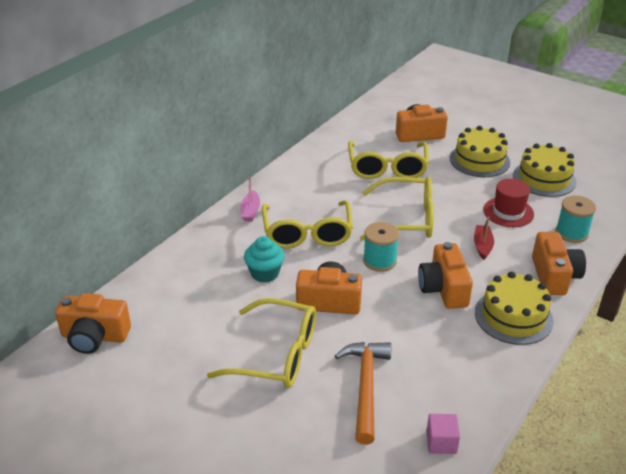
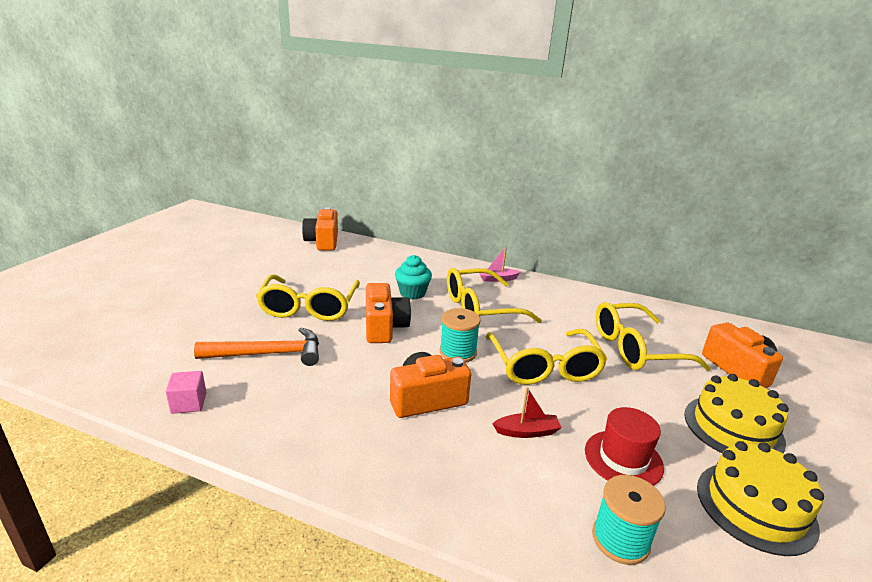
camera: 75 degrees right, 10 degrees down
(513, 316) = (391, 461): yellow cake -> none
(554, 276) = (493, 509): orange camera -> none

